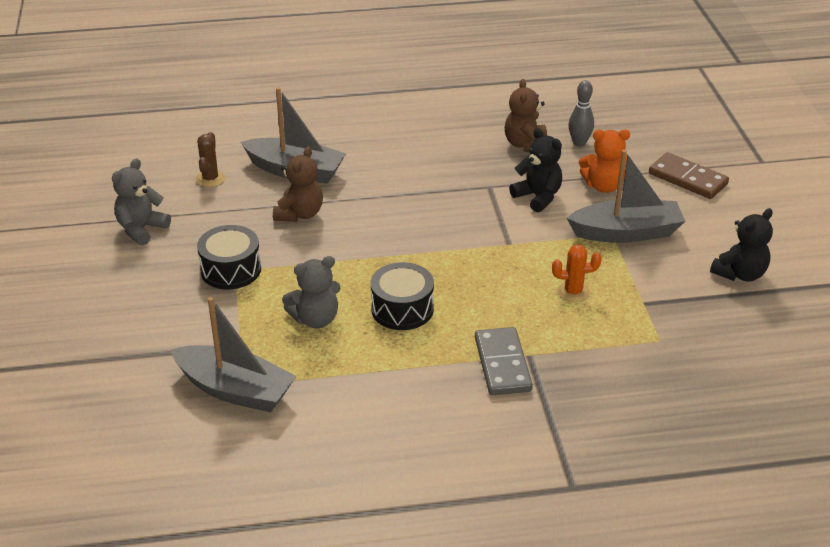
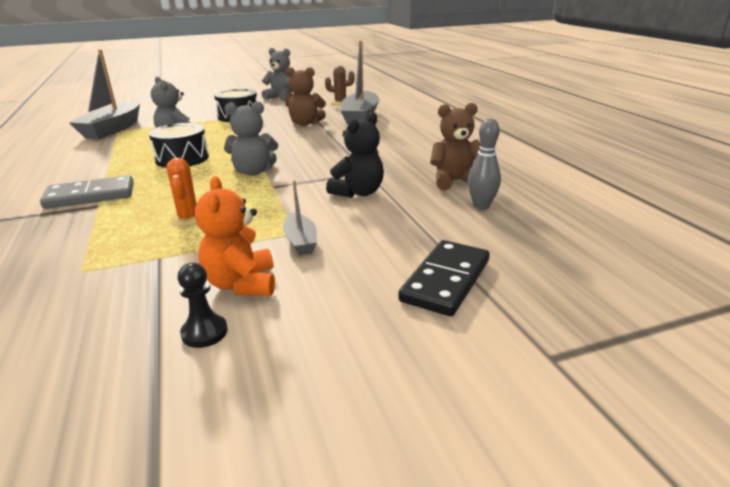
camera: 80 degrees right, 10 degrees down
(465, 256) = (253, 172): none -> grey teddy bear
(604, 186) = (396, 224): orange teddy bear -> orange teddy bear (241, 284)
(626, 232) = (300, 241): grey boat -> grey boat, size x0.50
(687, 179) = (445, 280): brown domino -> black domino
(740, 274) = (204, 332): black teddy bear -> black pawn

